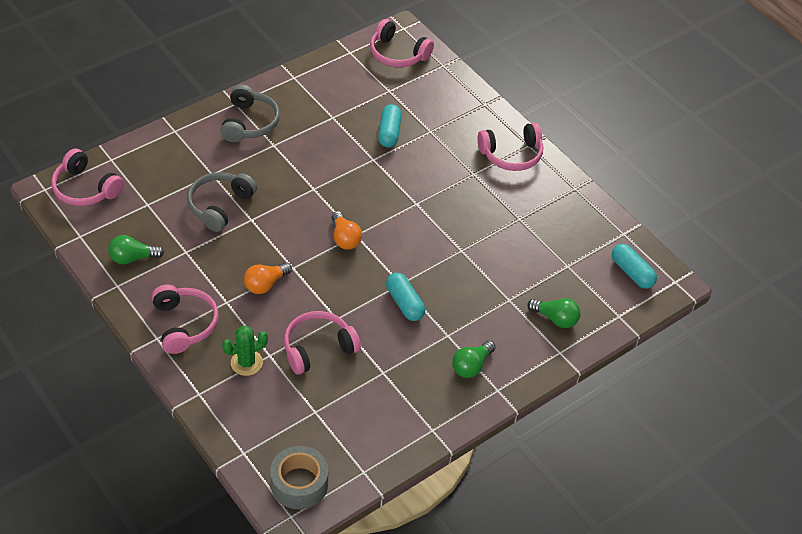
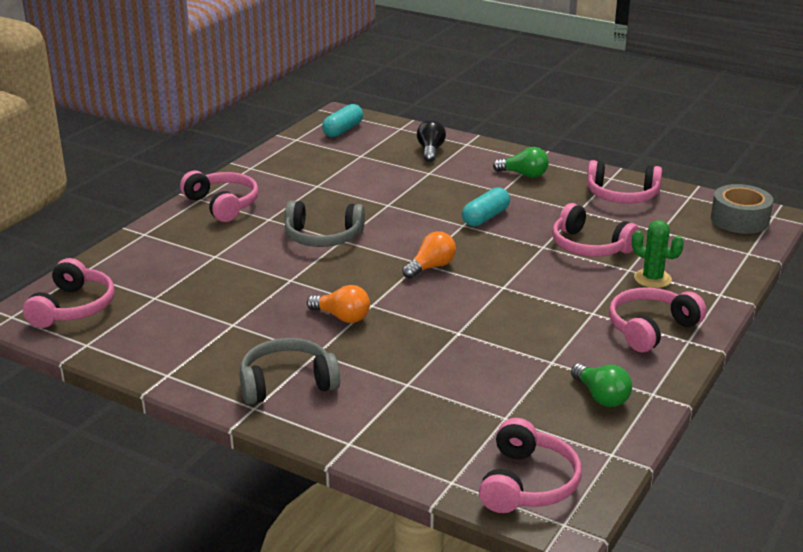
camera: 110 degrees left, 20 degrees down
(220, 206) = (456, 360): grey headphones -> grey headphones (323, 237)
(265, 284) = (543, 296): orange light bulb -> orange light bulb (342, 317)
(389, 132) = (235, 279): turquoise capsule -> none
(392, 419) = (622, 196): none -> pink headphones
(555, 319) = (430, 151): green light bulb -> black light bulb

